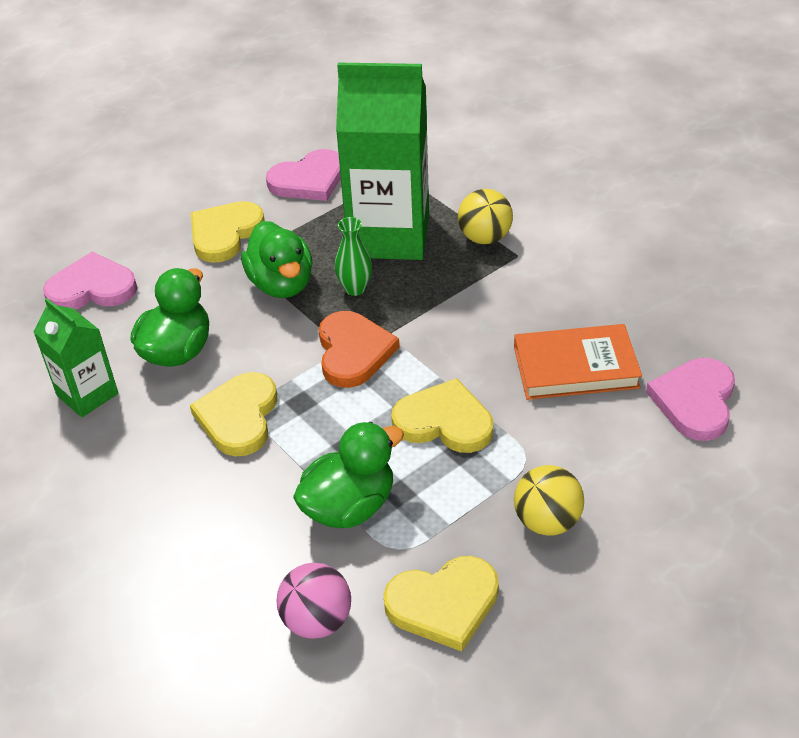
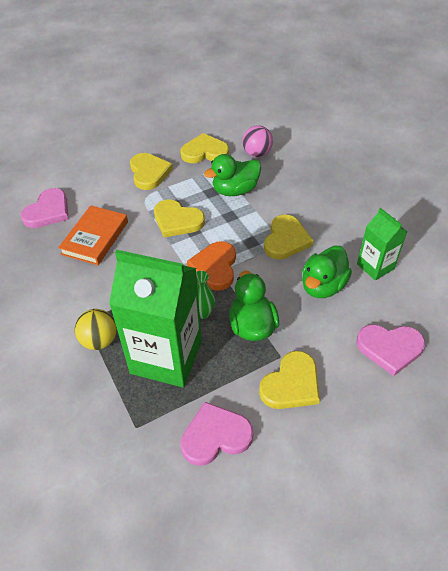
camera: 170 degrees left, 5 degrees up
(547, 521) = (149, 173): yellow ball -> yellow heart
(575, 367) = (95, 238): orange book -> orange book turned 75 degrees counterclockwise

